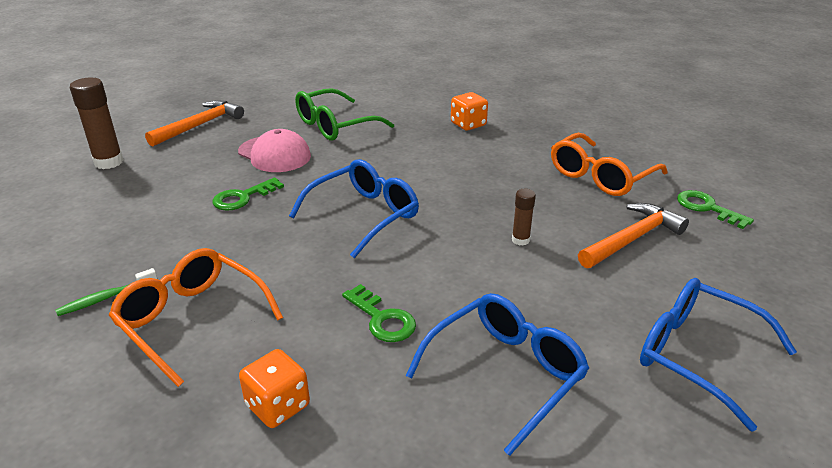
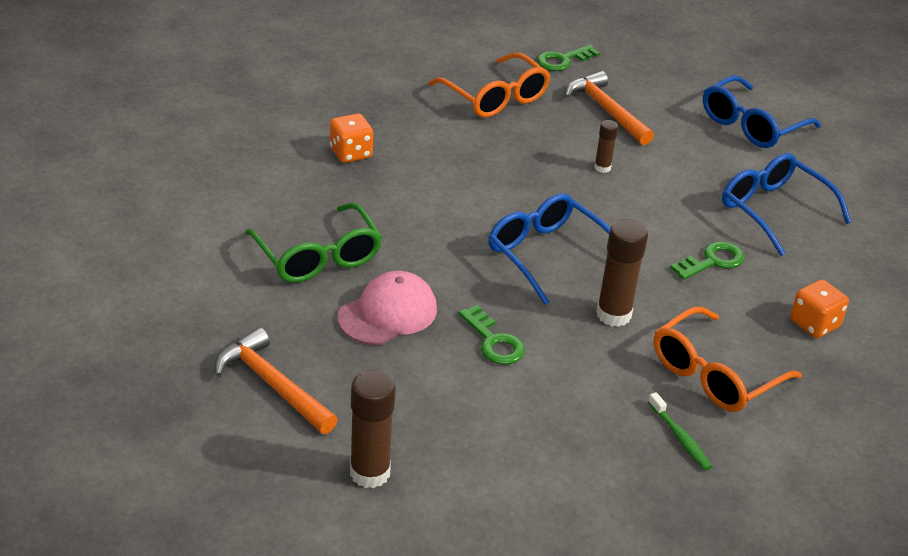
camera: 85 degrees left, 5 degrees up
(282, 255) = (613, 315): none -> brown glue stick

